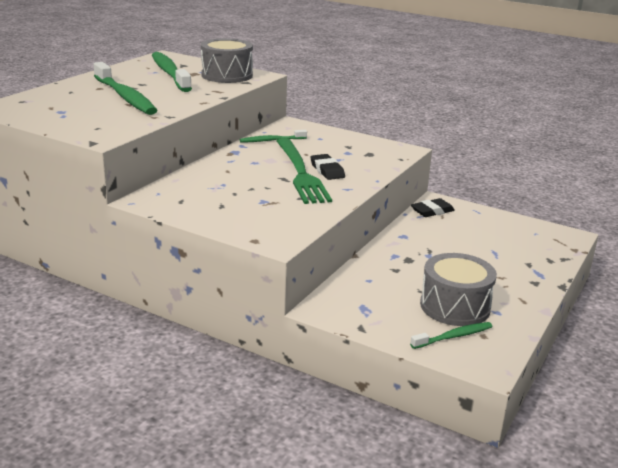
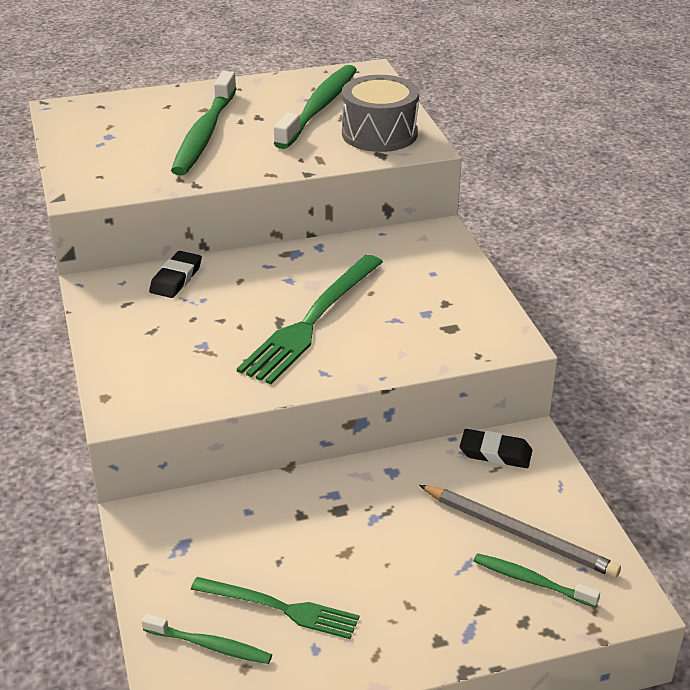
camera: 45 degrees right, 10 degrees up
(271, 140) = (366, 252): green toothbrush -> green toothbrush (531, 581)
(327, 170) = (349, 331): black eraser -> black eraser (176, 279)
(455, 306) = (280, 608): grey drum -> green fork
(493, 233) = (518, 533): none -> grey pencil

